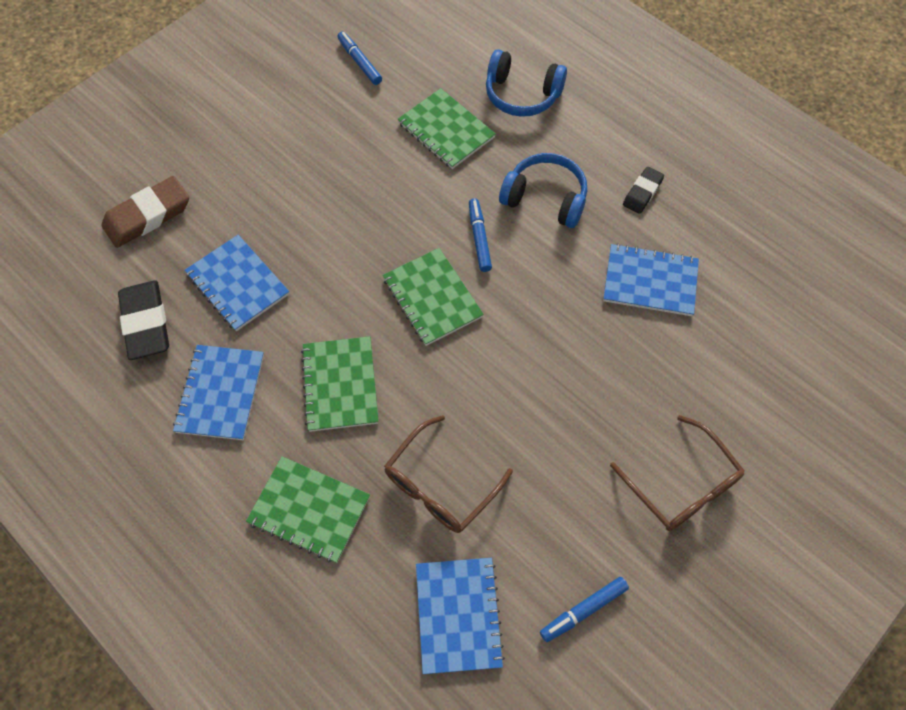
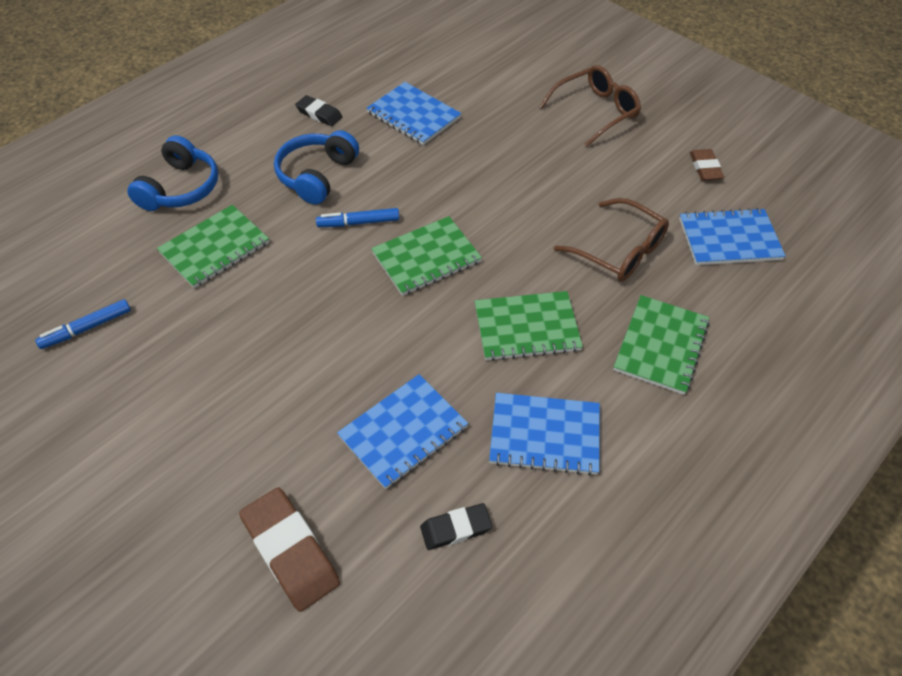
camera: 90 degrees left, 10 degrees down
(146, 323) = (456, 528): black eraser -> black eraser, size x0.59
(583, 610) = (705, 168): blue marker -> brown eraser
(650, 281) = (413, 115): blue notebook -> blue notebook turned 60 degrees counterclockwise

